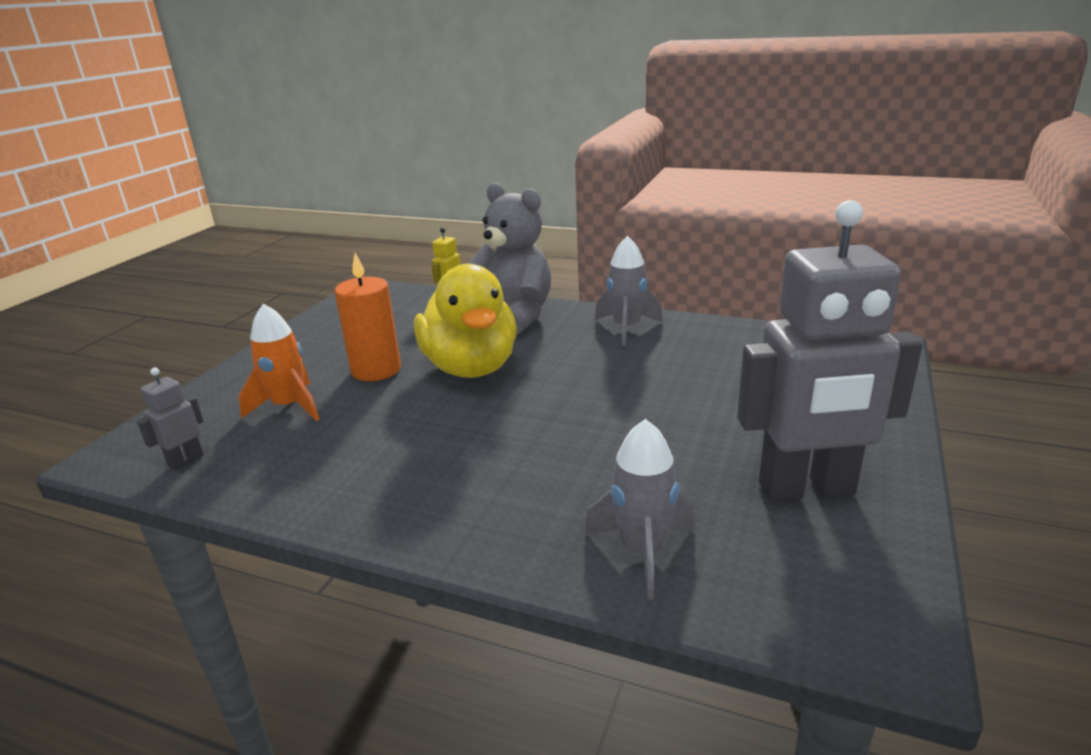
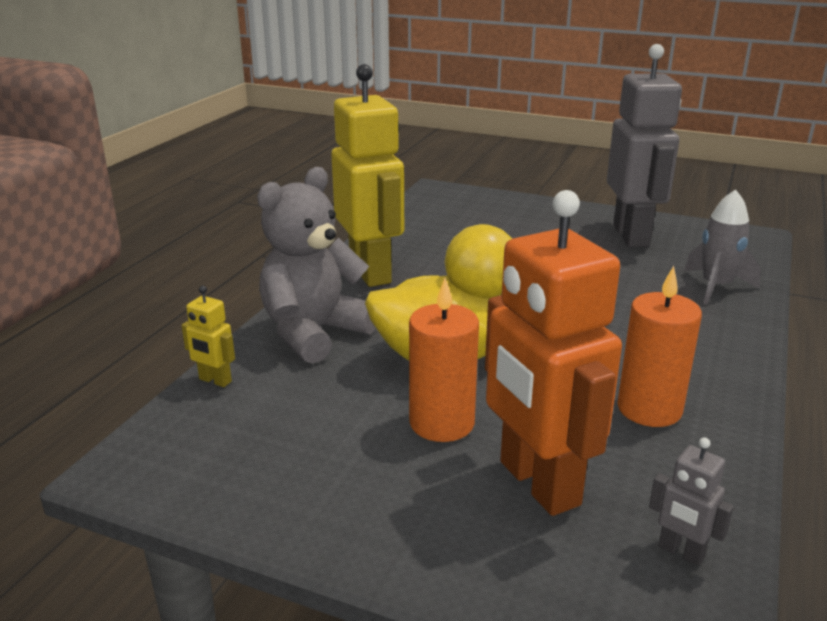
camera: 90 degrees left, 0 degrees up
(289, 406) = (538, 483): orange rocket -> orange robot
(363, 463) = (649, 409): none -> orange candle
(626, 328) = (371, 272): grey rocket -> yellow robot

